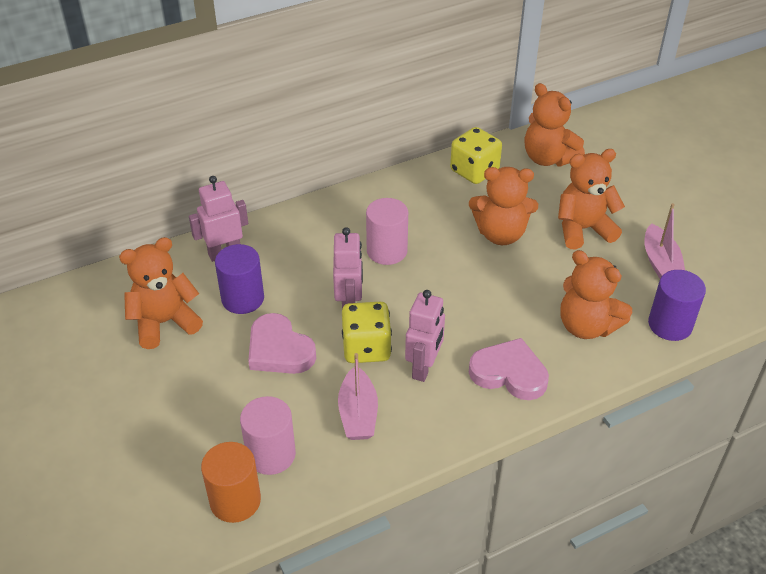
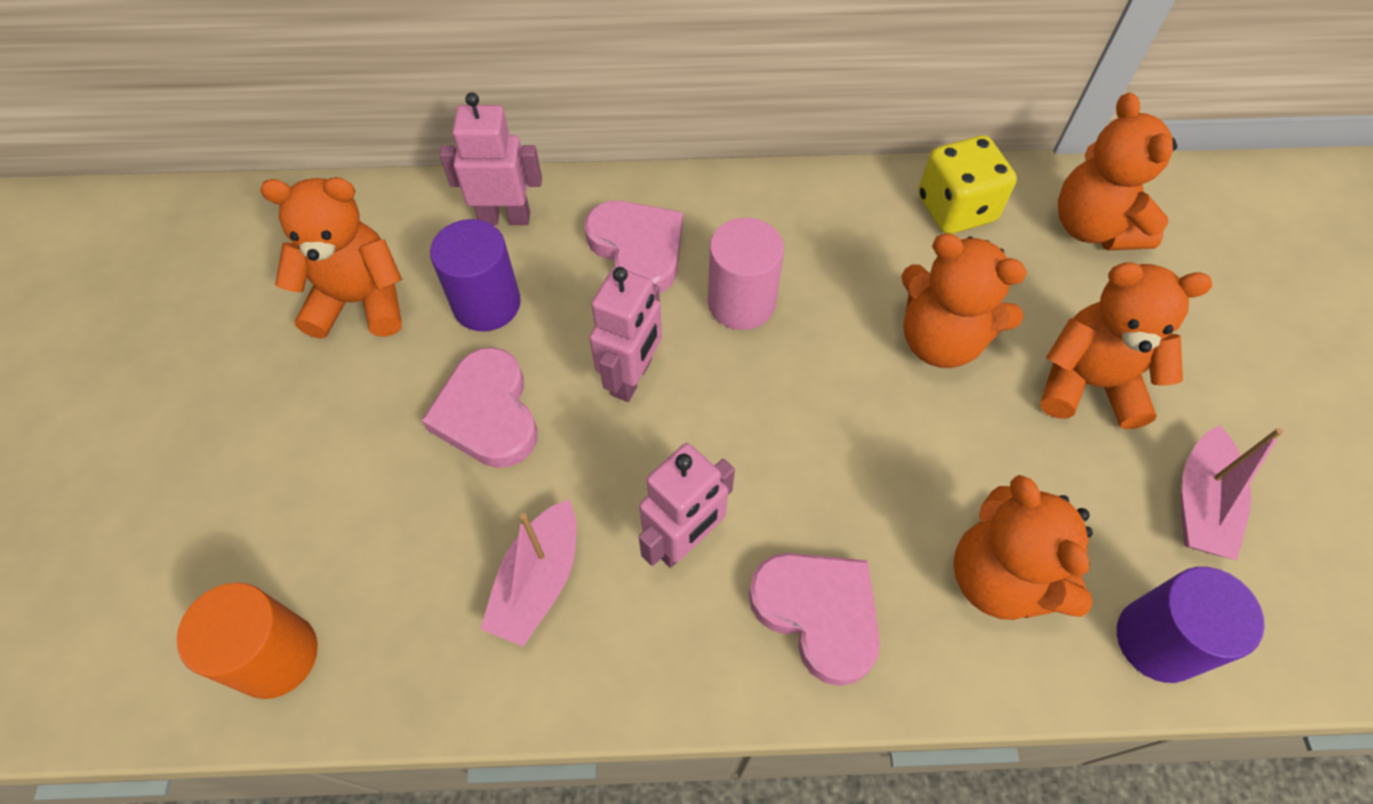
camera: 25 degrees right, 15 degrees up
(271, 454) = (371, 596): pink cylinder -> none
(313, 244) = (638, 249): none -> pink heart
(366, 348) = (616, 465): yellow dice -> none

